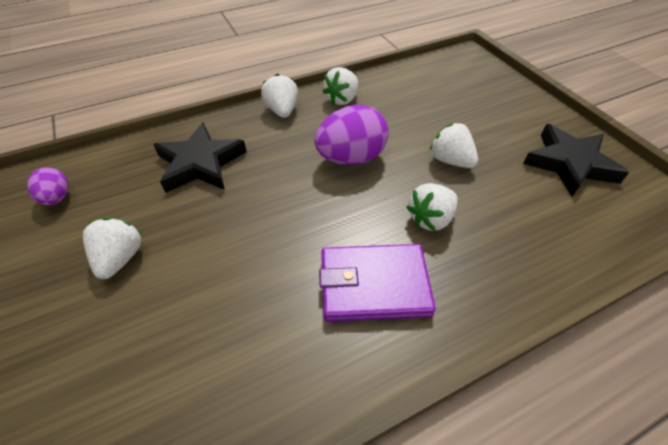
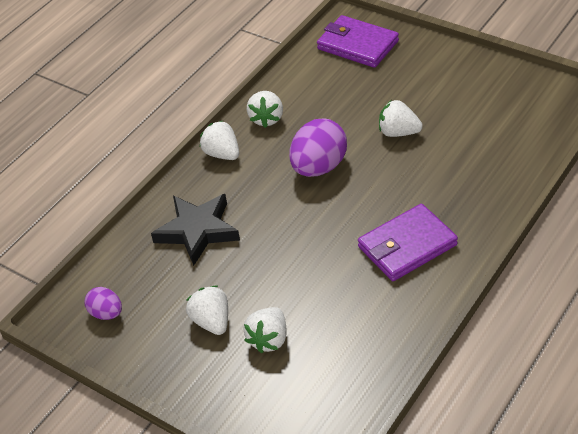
camera: 25 degrees left, 5 degrees down
(430, 219) = (414, 184): white strawberry -> white strawberry (269, 339)
(464, 75) = (357, 45): none -> purple wallet
(569, 164) = (488, 93): black star -> none

